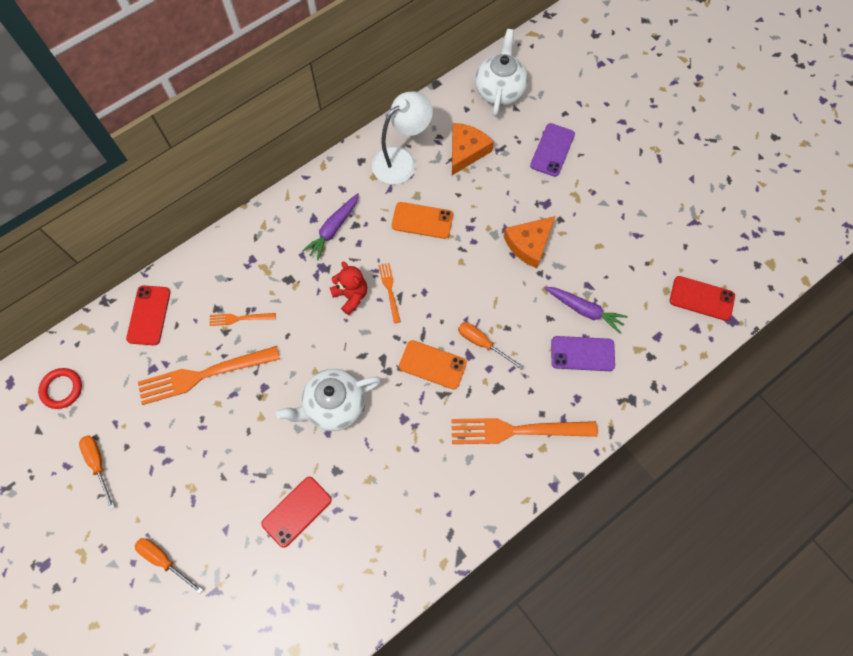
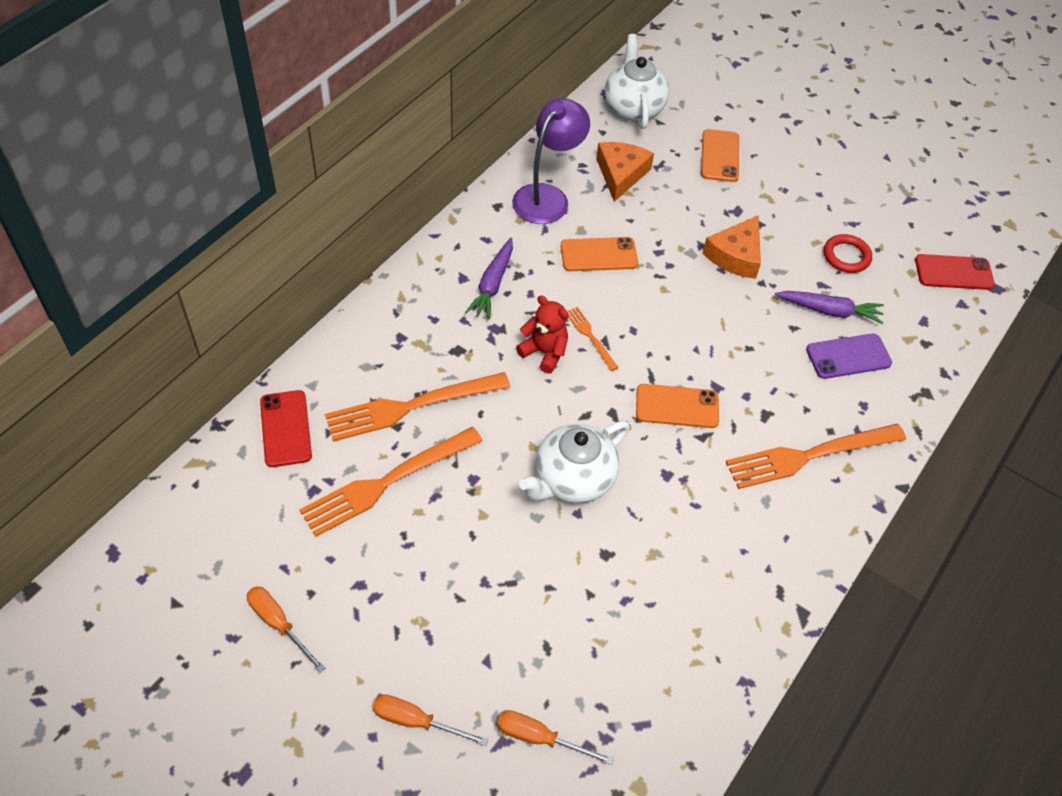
camera: 20 degrees left, 15 degrees down
(62, 389) = (193, 543): red ring -> red ring (846, 256)
(239, 318) = (410, 407): orange fork -> orange fork, size x2.07
(296, 511) = (574, 614): red phone -> none
(401, 160) = (547, 196): white lamp -> purple lamp
(482, 343) = (726, 370): orange screwdriver -> orange screwdriver (539, 738)
(552, 150) = (719, 156): purple phone -> orange phone

